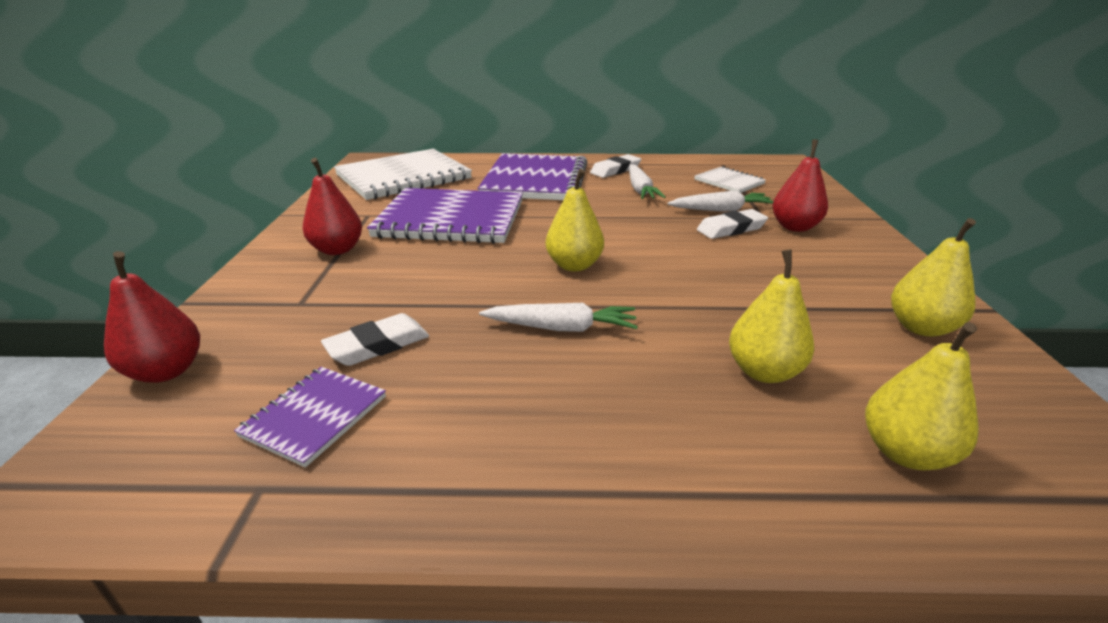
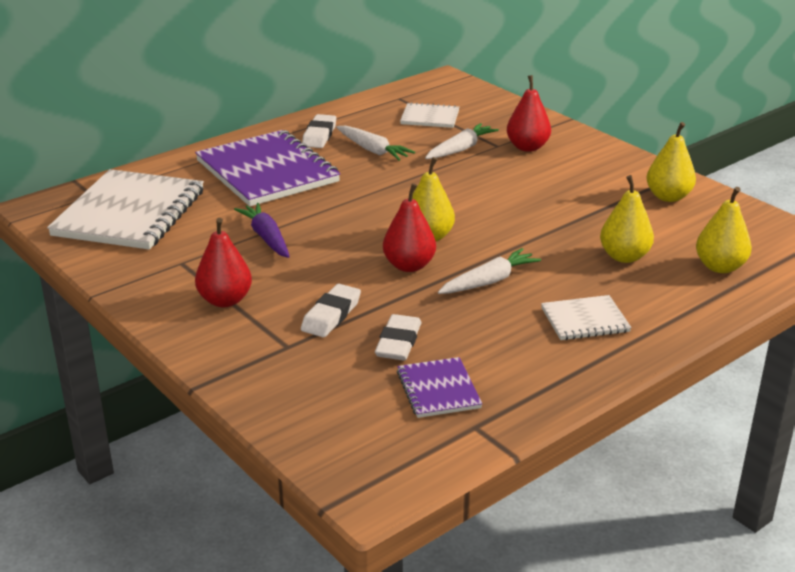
camera: 40 degrees left, 0 degrees up
(166, 371) = (294, 420): red pear -> red pear (409, 266)
(451, 219) = (266, 237): purple notebook -> purple carrot
(598, 425) = (585, 320): none -> white notebook
(731, 229) = (489, 164): white eraser -> white eraser (331, 315)

